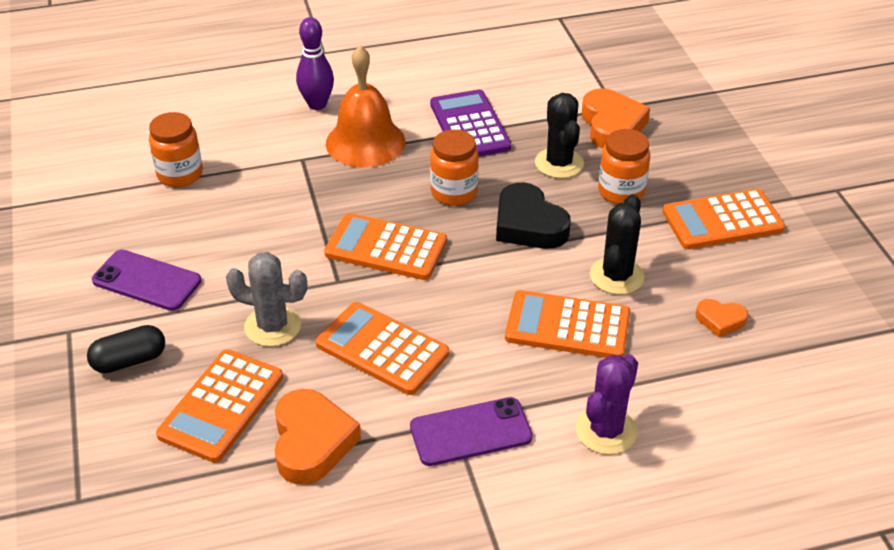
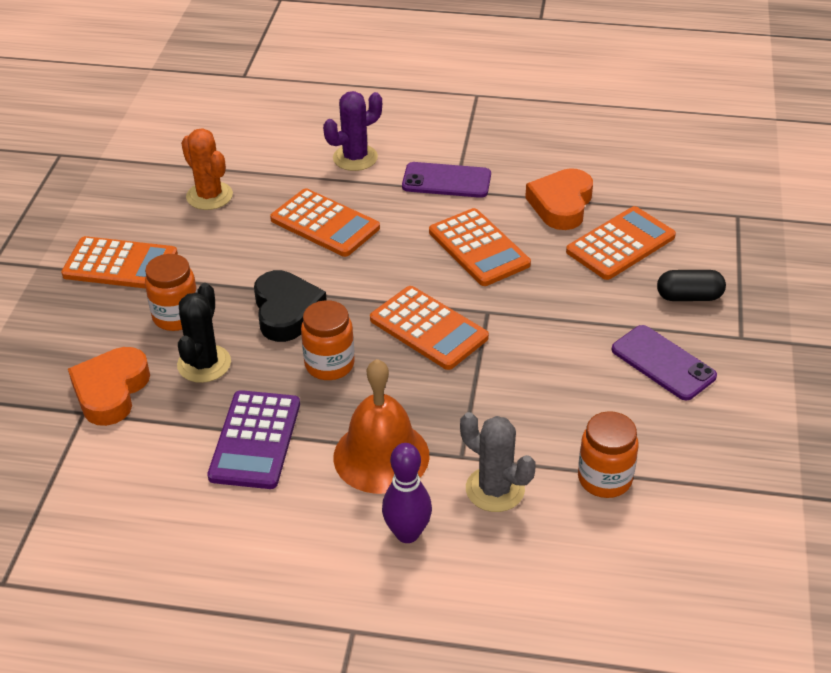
camera: 155 degrees left, 0 degrees up
(273, 326) = (560, 290): grey cactus -> grey cactus (495, 489)
(616, 276) = (253, 247): black cactus -> none
(720, 320) = (209, 196): orange heart -> orange cactus

